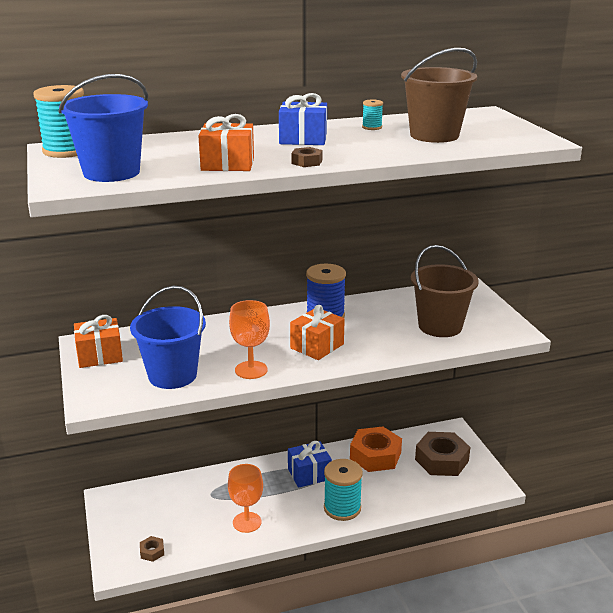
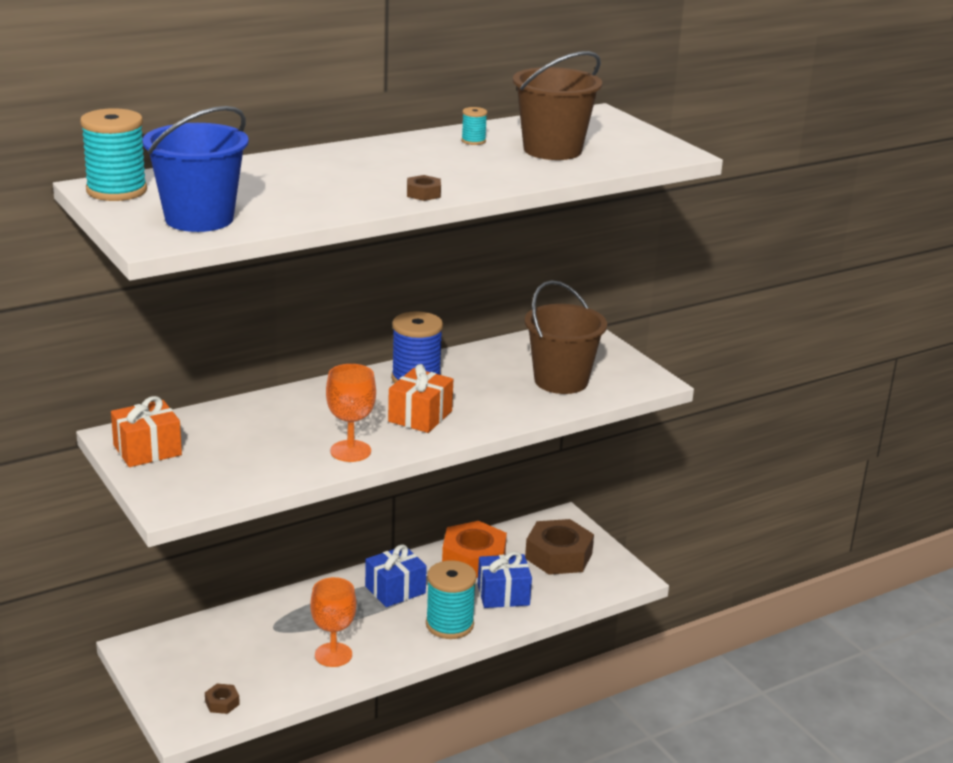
camera: 15 degrees left, 0 degrees up
(172, 375) = (255, 466): blue bucket -> none
(227, 164) = (332, 201): orange gift -> none
(303, 139) = (400, 161): blue gift -> blue gift (503, 594)

